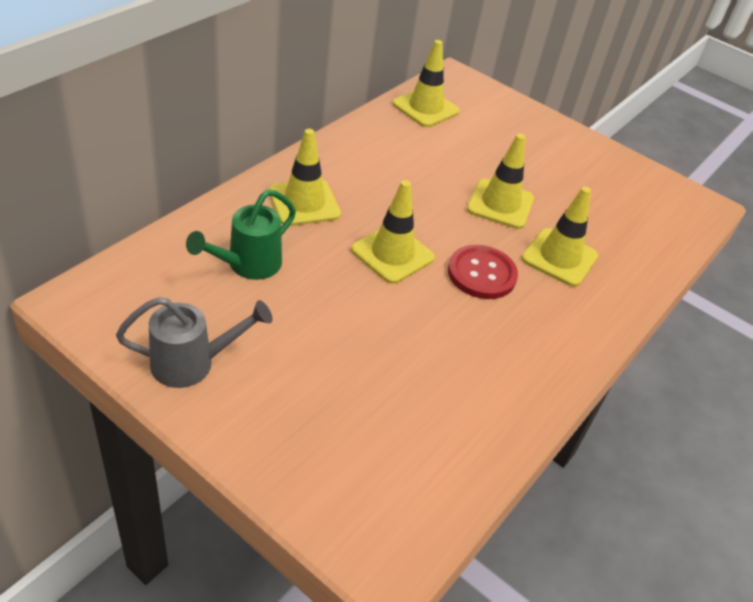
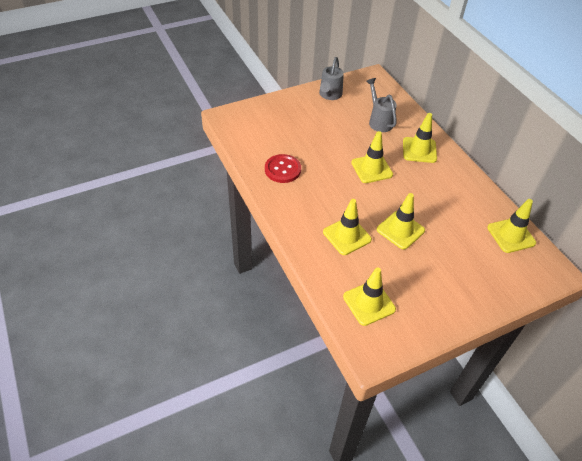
camera: 120 degrees right, 5 degrees up
(248, 265) = (379, 121): green watering can -> grey watering can
(481, 274) = (346, 196): red button -> red button (282, 169)
(644, 217) = (369, 303): none -> yellow traffic cone

